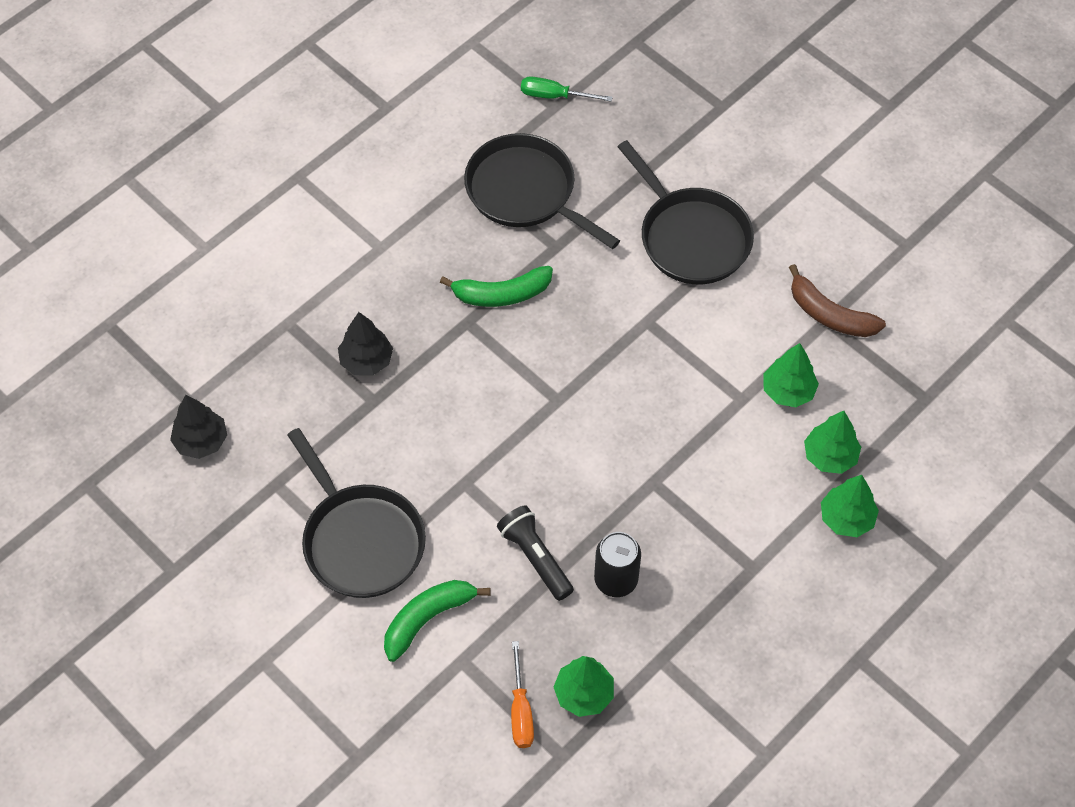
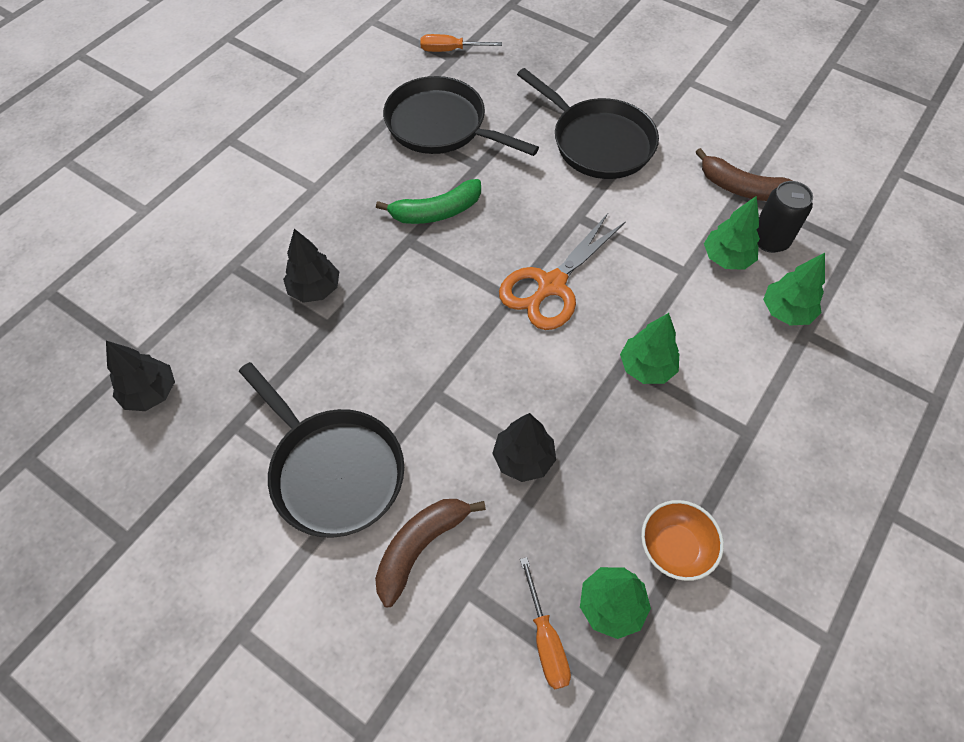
camera: 10 degrees left, 0 degrees up
(427, 619) = (420, 547): green banana -> brown banana
(535, 557) = (523, 459): black flashlight -> black tree
(554, 96) = (451, 50): green screwdriver -> orange screwdriver
(601, 392) = (551, 285): none -> orange scissors
(616, 579) = (613, 468): black can -> black can (769, 240)
(653, 656) = (675, 548): none -> orange bowl
(846, 518) = (823, 368): green tree -> green tree (646, 367)

